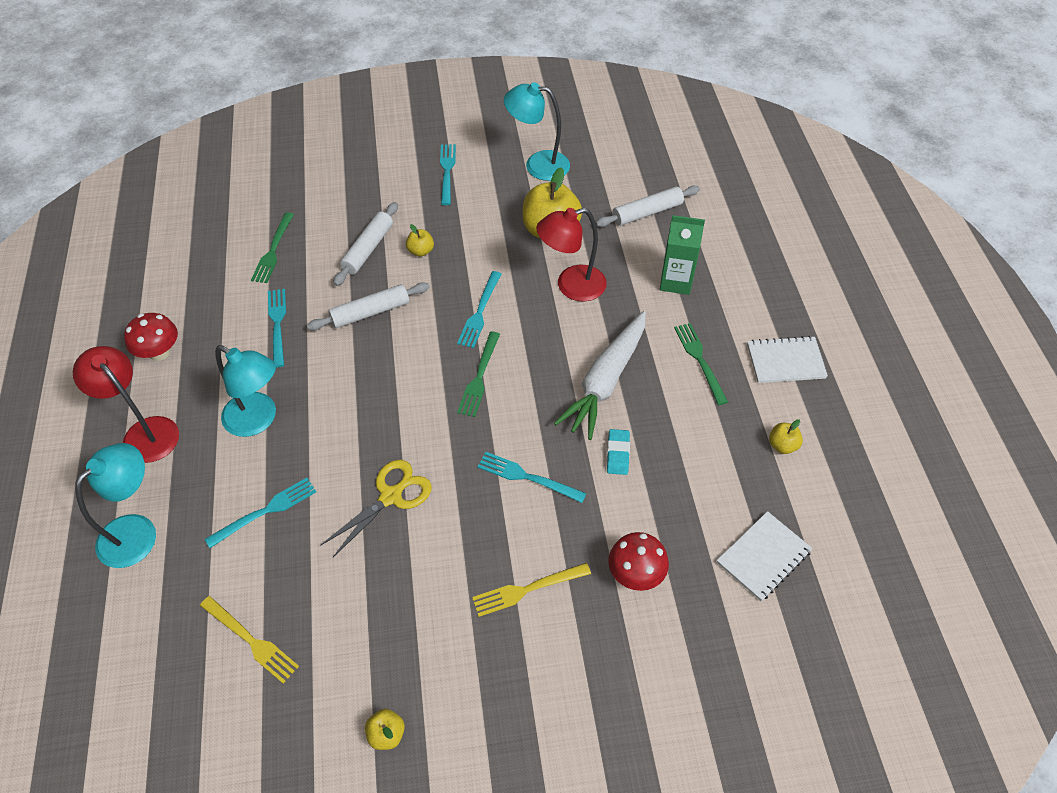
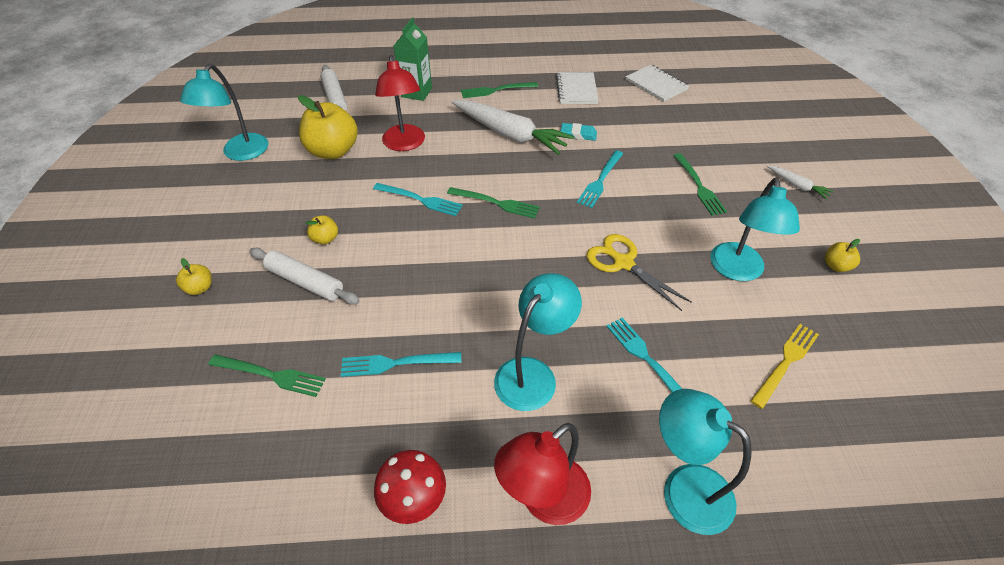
camera: 85 degrees left, 5 degrees down
(370, 312) = (400, 279): white rolling pin -> none
(379, 613) = (737, 271): none -> turquoise lamp
(447, 171) = (213, 216): turquoise fork -> none
(526, 590) = (699, 186): yellow fork -> green fork
(540, 722) = (797, 186): none -> white carrot
(635, 574) = (677, 135): red mushroom -> none
(782, 445) = (572, 67): yellow apple -> yellow apple (200, 288)
(785, 361) = (503, 57): white notebook -> white notebook (576, 90)

